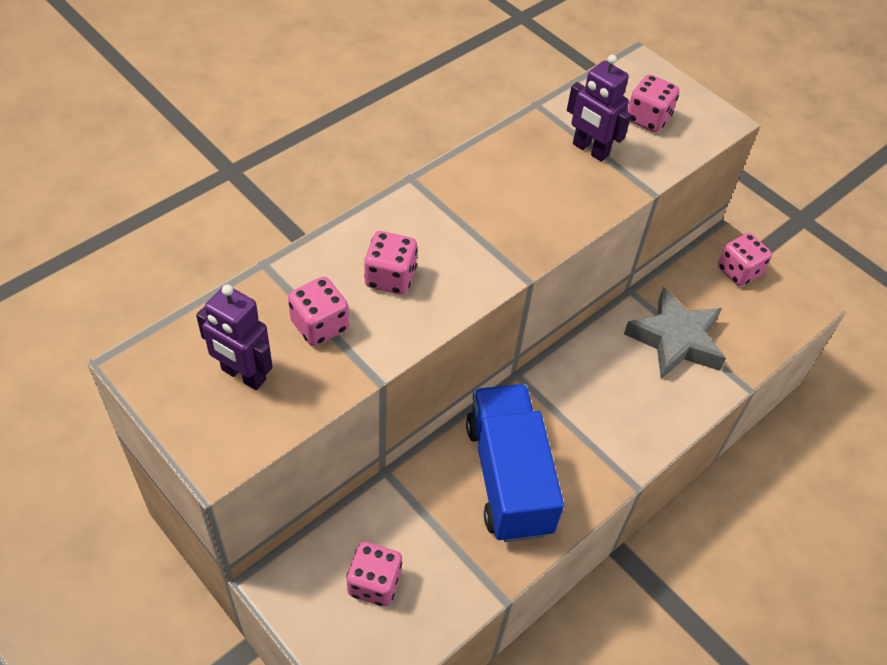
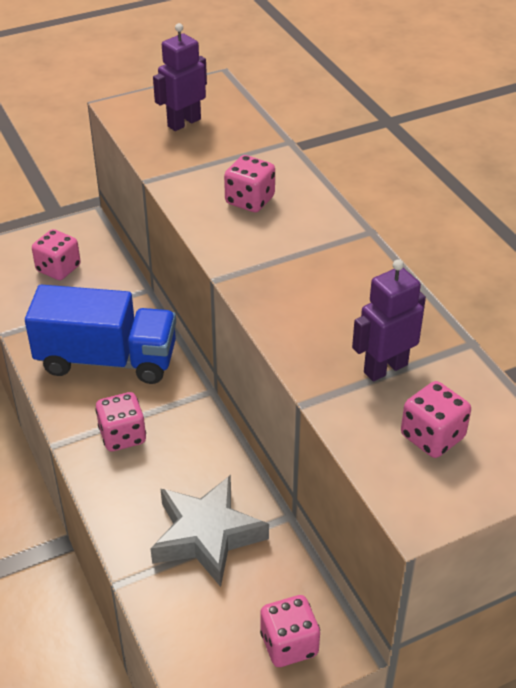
camera: 110 degrees right, 10 degrees down
(319, 325) = (214, 160): pink dice -> pink dice (122, 436)

